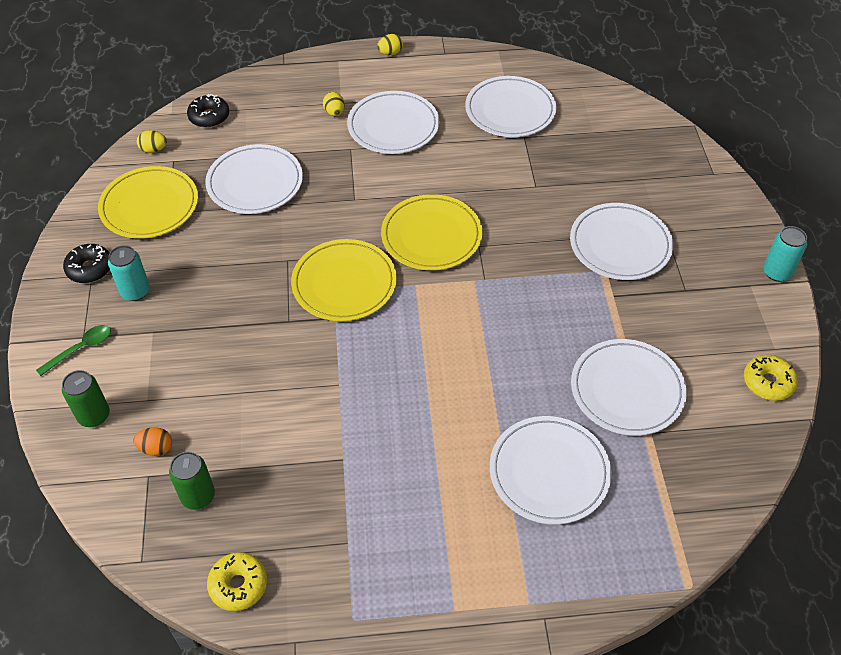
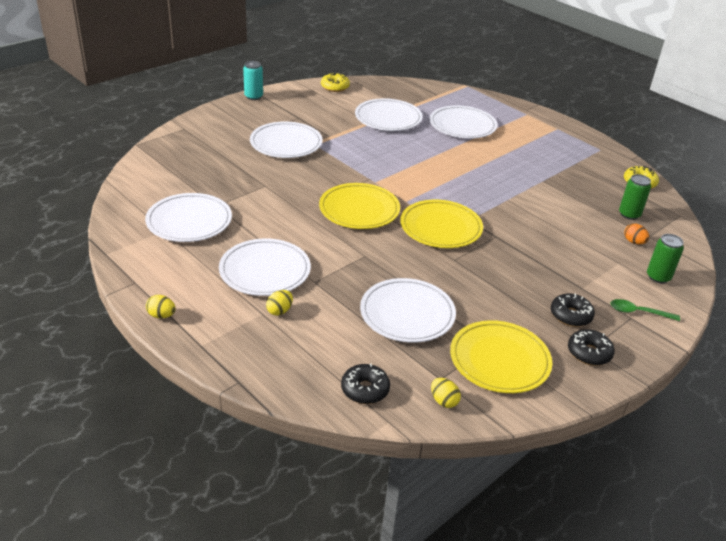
camera: 130 degrees left, 15 degrees down
(135, 291) = (570, 315): turquoise can -> black donut

